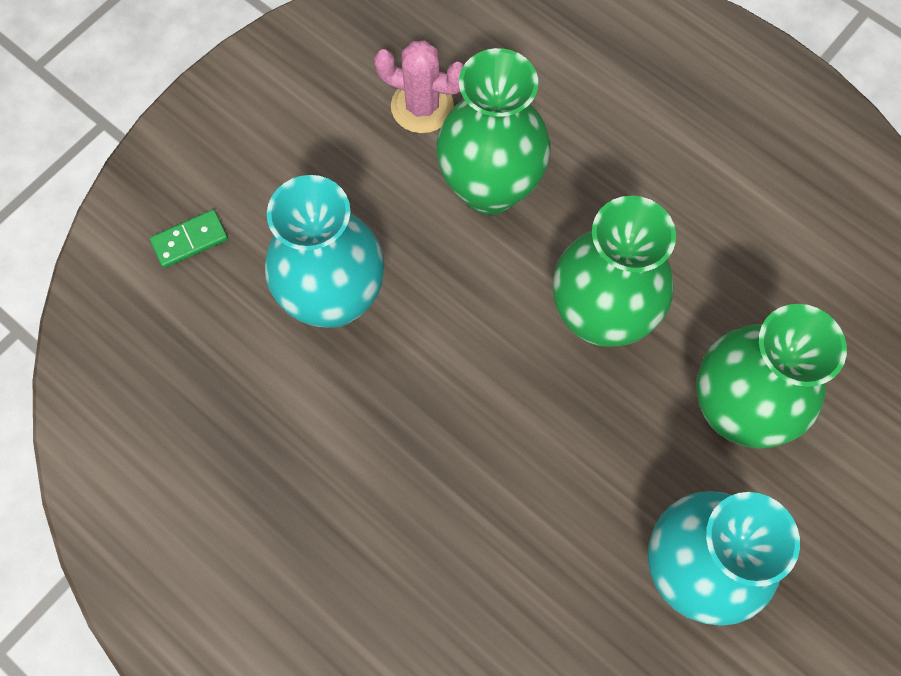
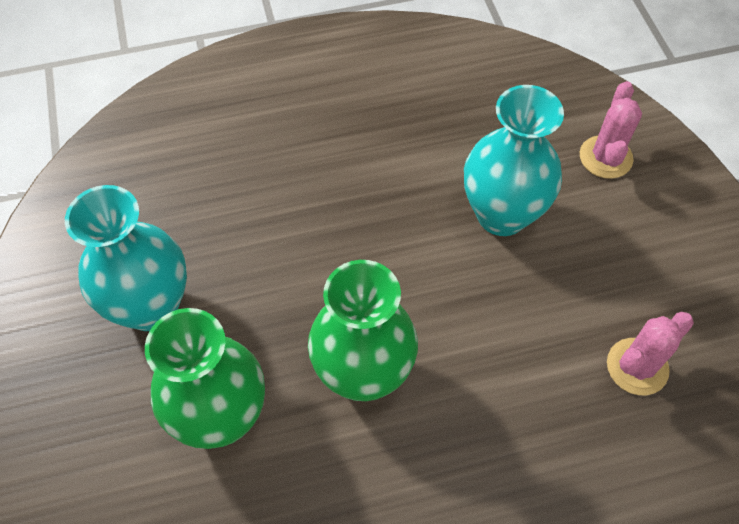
camera: 125 degrees right, 10 degrees down
(190, 240) = (605, 157): green domino -> pink cactus
(490, 188) = (526, 368): green vase -> none

